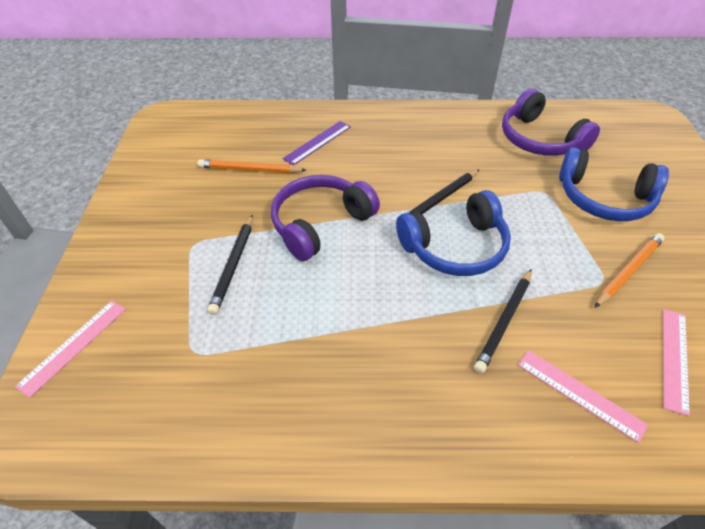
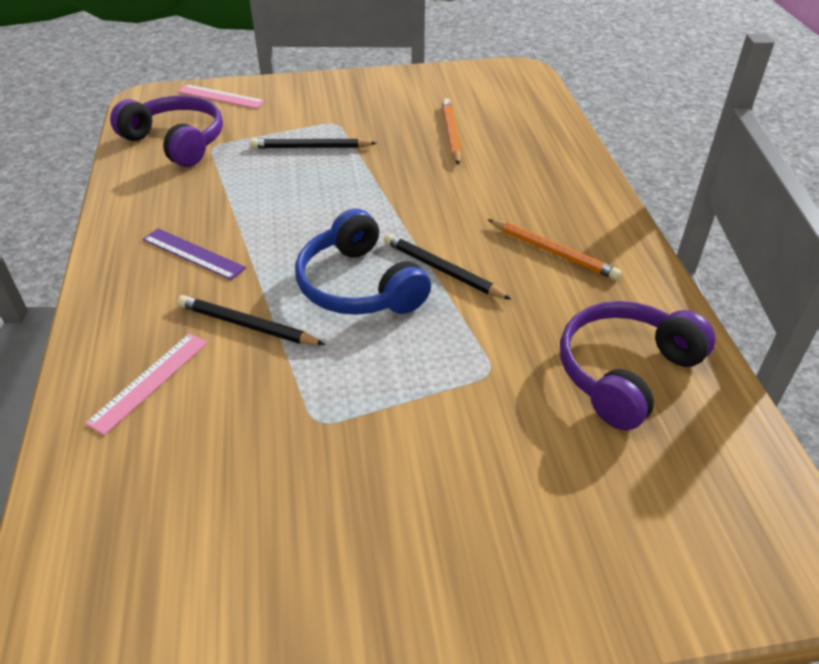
camera: 80 degrees right, 5 degrees down
(317, 142) = (519, 169): purple ruler -> purple ruler (193, 253)
(320, 224) = (377, 188): purple headphones -> purple headphones (176, 142)
(604, 198) = (496, 441): blue headphones -> none
(629, 271) = (339, 452): orange pencil -> orange pencil (553, 252)
(674, 359) = (190, 478): pink ruler -> none

